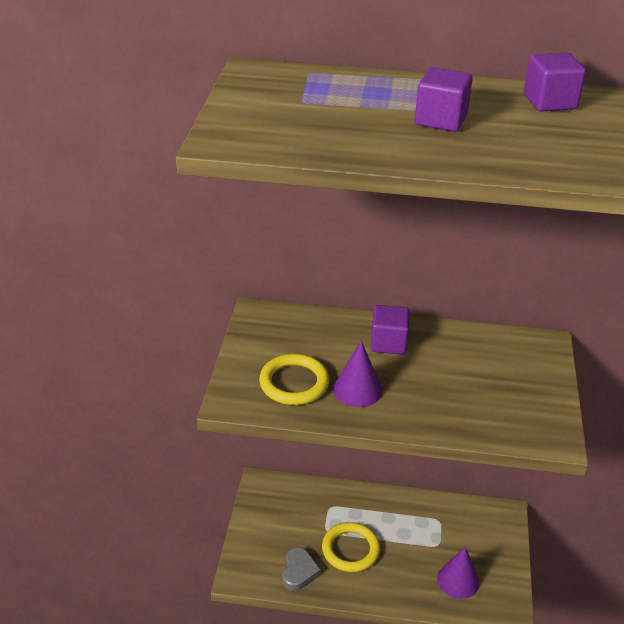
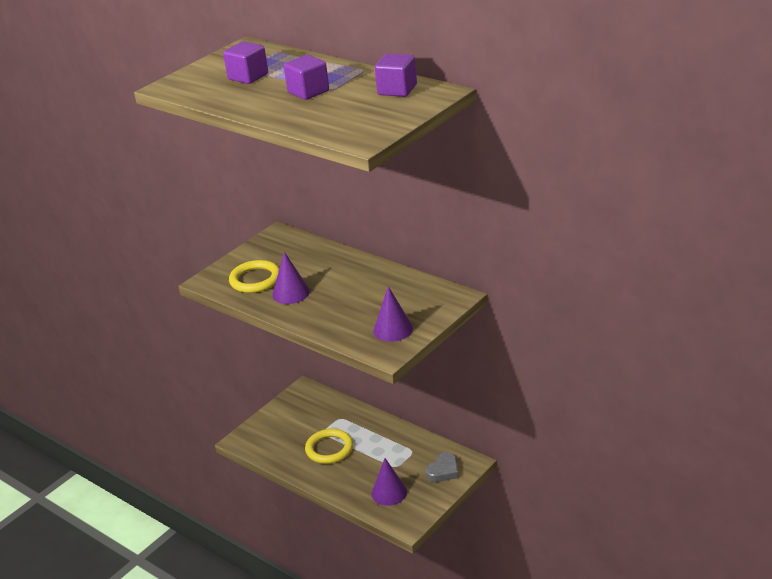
camera: 35 degrees right, 5 degrees down
(299, 572) = (281, 451): grey heart -> grey heart (443, 471)
(388, 343) = (343, 271): purple cube -> purple cube (248, 76)
(526, 405) = (393, 329): none -> purple cone

